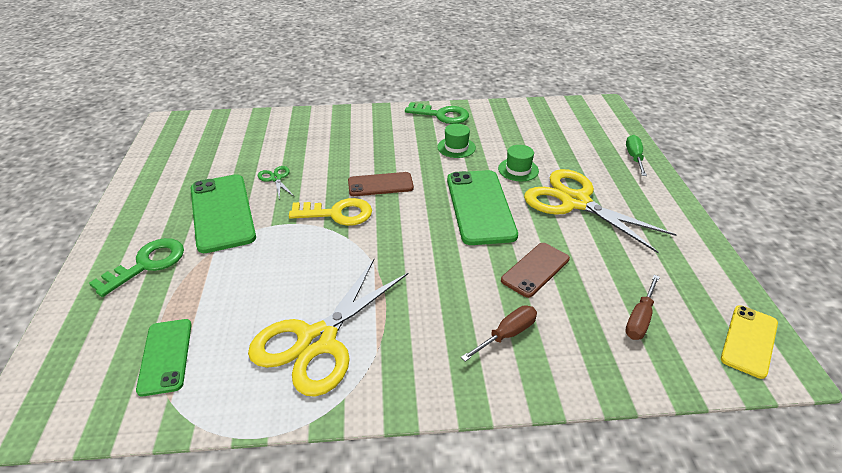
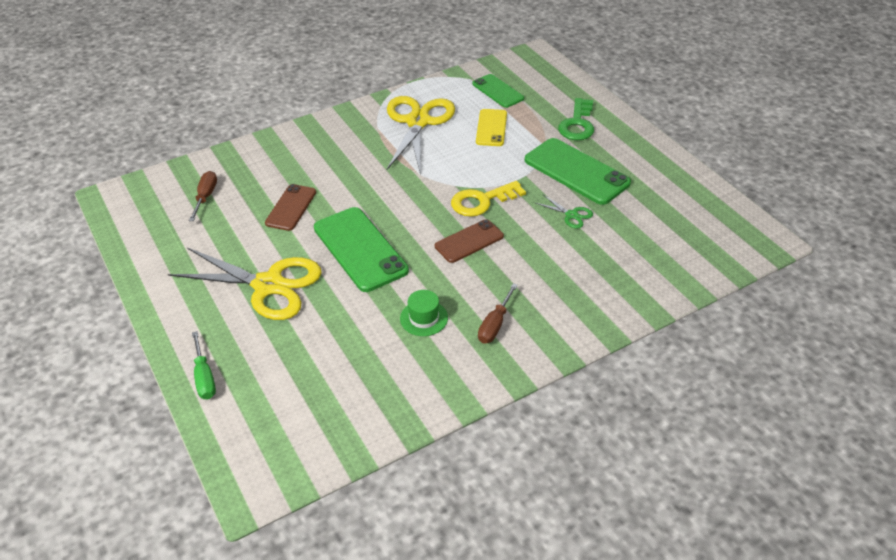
camera: 155 degrees right, 5 degrees up
(442, 115) = (475, 371): green key -> none
(507, 335) = (299, 160): brown screwdriver -> brown screwdriver (495, 324)
(518, 170) = (339, 308): green hat -> none
(749, 341) = (127, 206): yellow phone -> yellow phone (491, 128)

